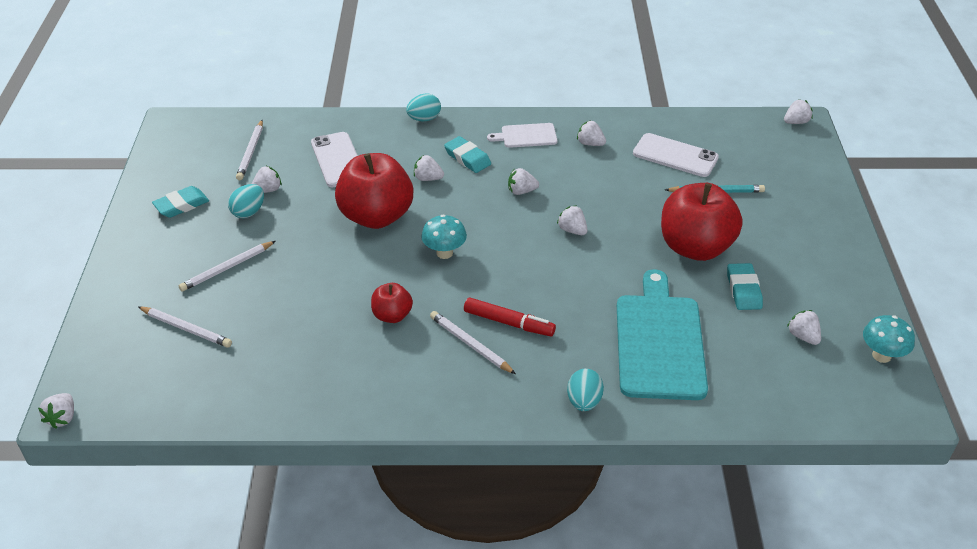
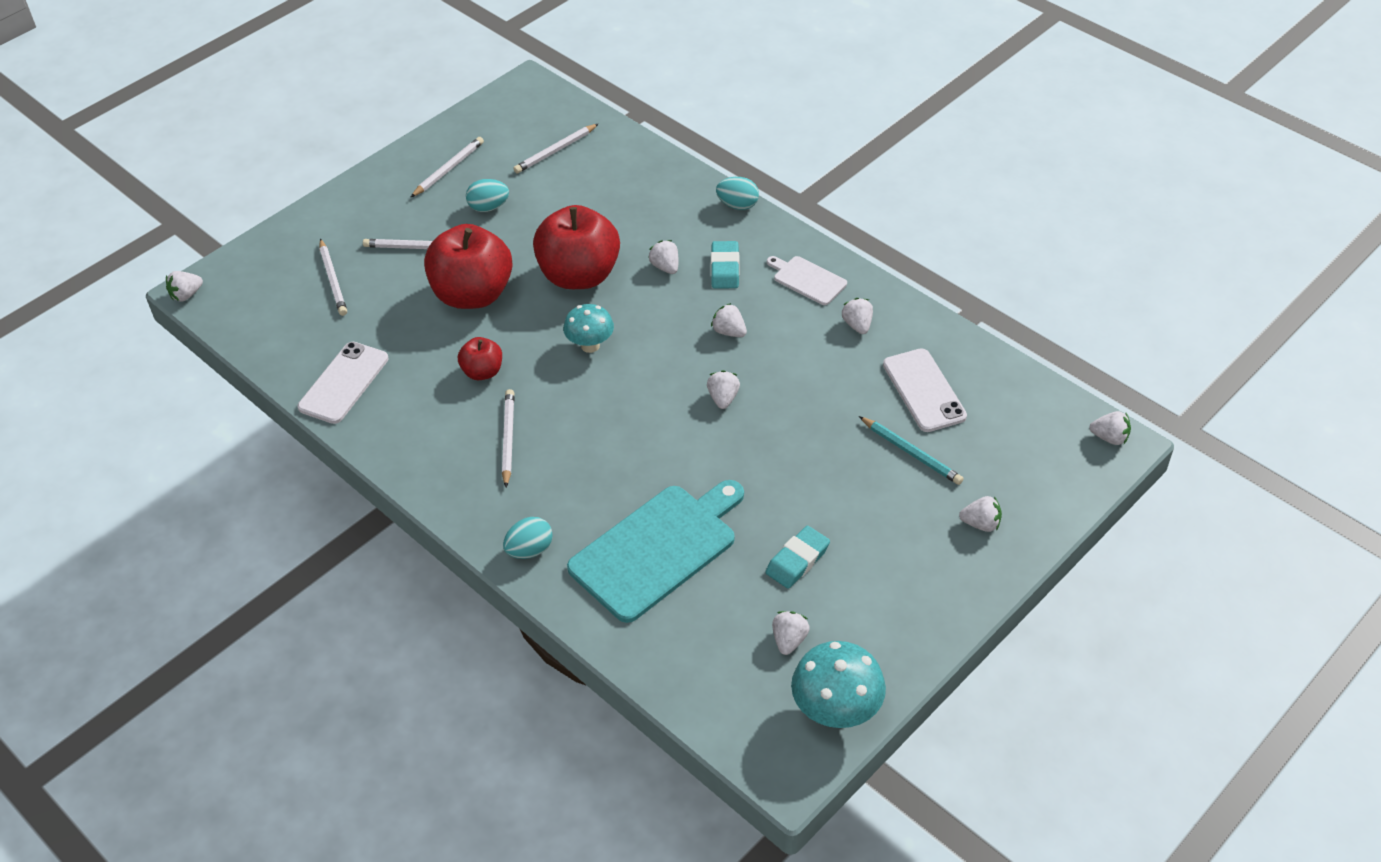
camera: 45 degrees right, 5 degrees up
(181, 205) = (448, 169): turquoise eraser -> white pencil
(267, 190) = (526, 196): white strawberry -> white strawberry (981, 524)
(338, 160) = (614, 201): white phone -> white phone (343, 383)
(509, 323) = (560, 442): red marker -> none
(695, 247) = (811, 491): red apple -> red apple (472, 294)
(881, 355) = (836, 712): turquoise mushroom -> turquoise mushroom, size x1.51

